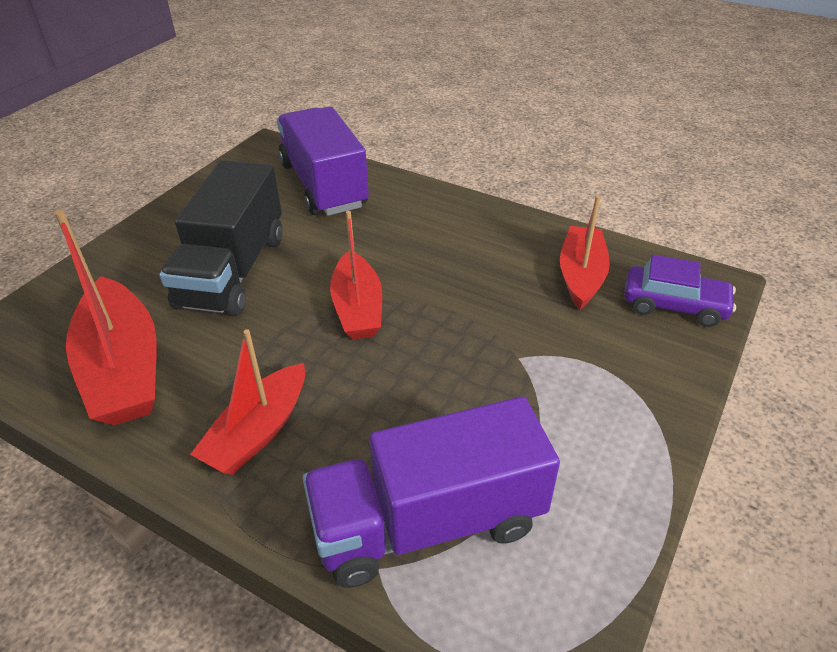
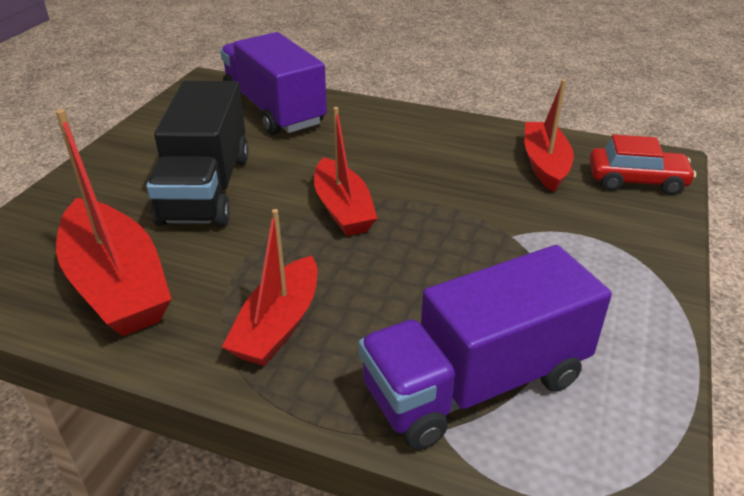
camera: 10 degrees left, 5 degrees down
(674, 305) = (636, 181): purple car -> red car

